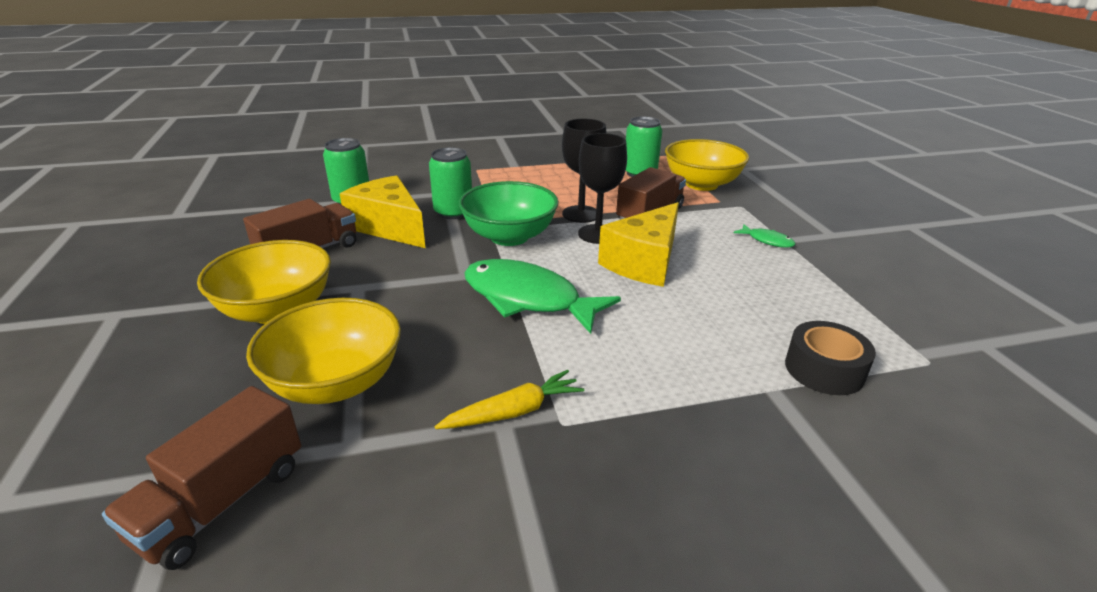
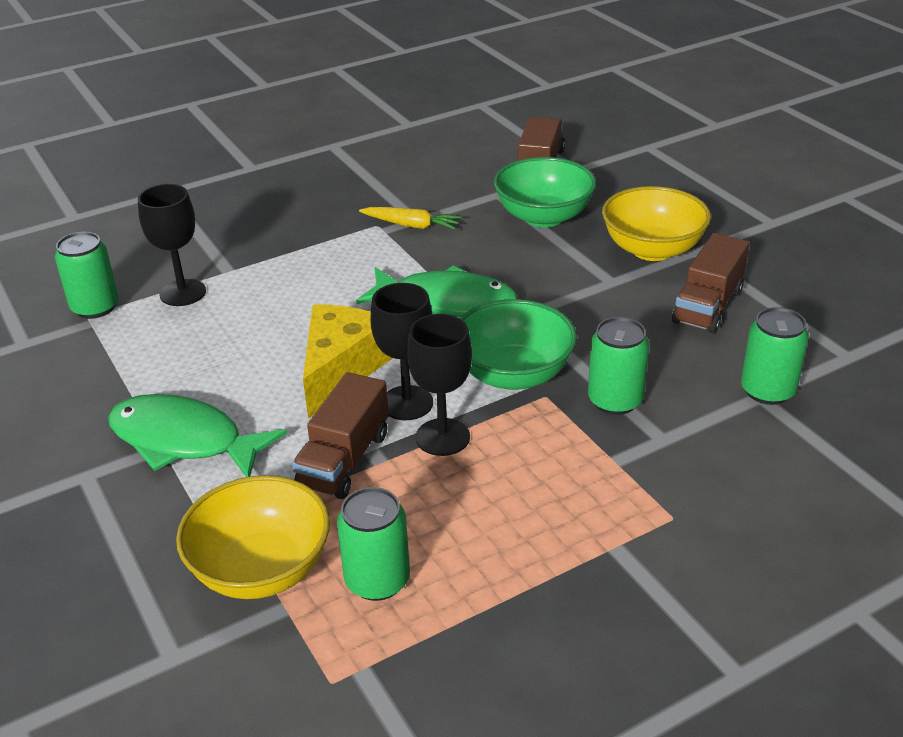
camera: 165 degrees right, 5 degrees up
(336, 383) = (543, 217): yellow bowl -> green bowl
(389, 227) = (666, 357): yellow cheese -> none
(514, 411) = (411, 225): yellow carrot -> yellow carrot turned 120 degrees counterclockwise
(767, 241) = (184, 441): green fish -> green fish, size x2.31
(824, 369) = (183, 293): black tape -> black goblet
(929, 372) = (95, 307): none -> green can

